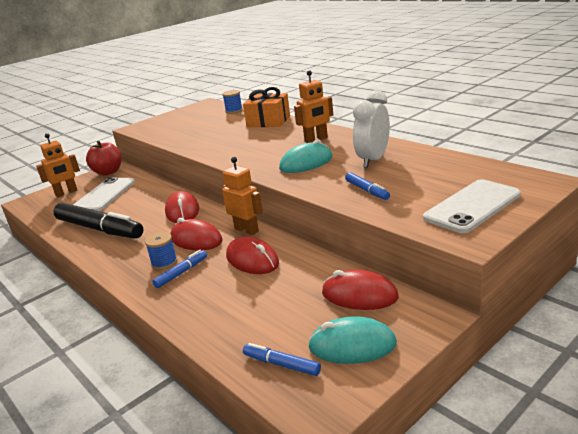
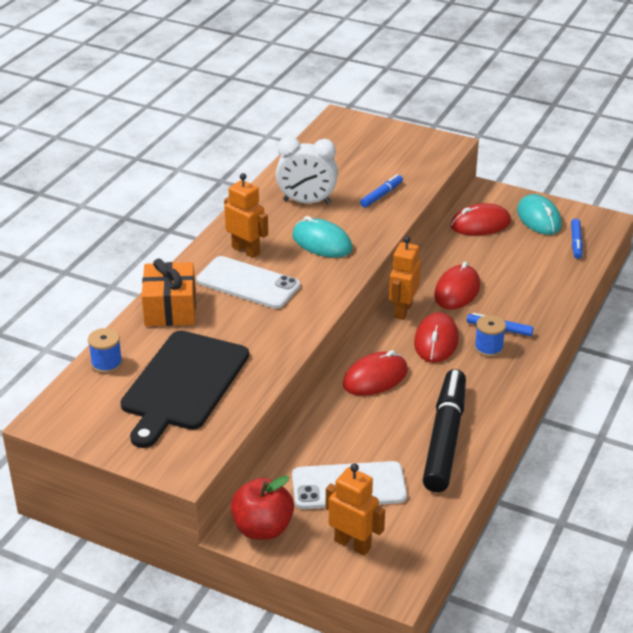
camera: 115 degrees left, 10 degrees up
(196, 126) = (183, 384): none -> black cutting board
(359, 295) = (480, 224): red mouse -> red mouse turned 75 degrees clockwise
(472, 206) = (396, 145): white phone -> white phone (248, 283)

